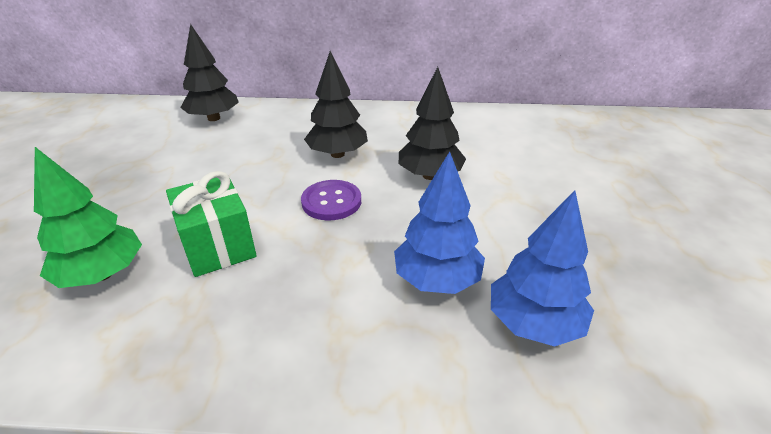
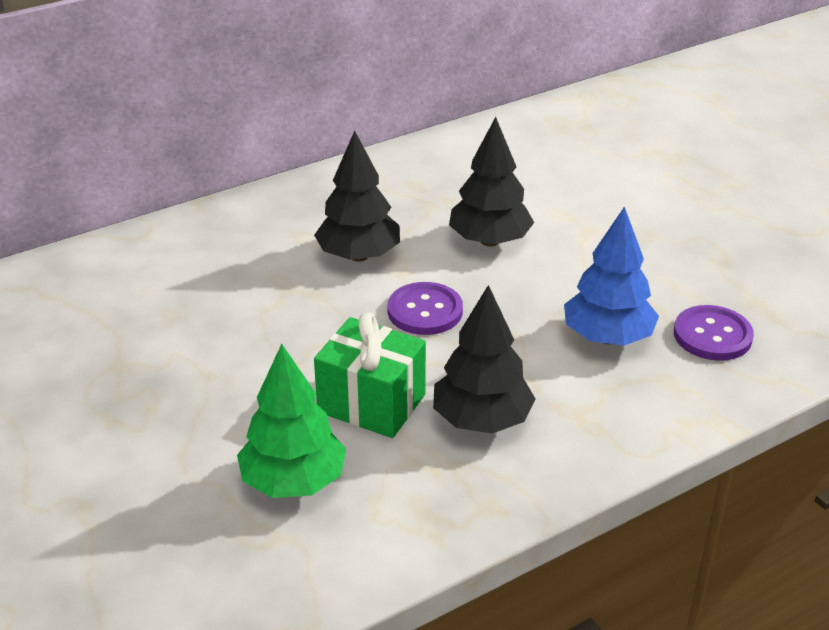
camera: 35 degrees left, 0 degrees up
(214, 118) = (123, 271): black tree -> black tree (481, 420)
(534, 323) = (712, 335): blue tree -> purple button

